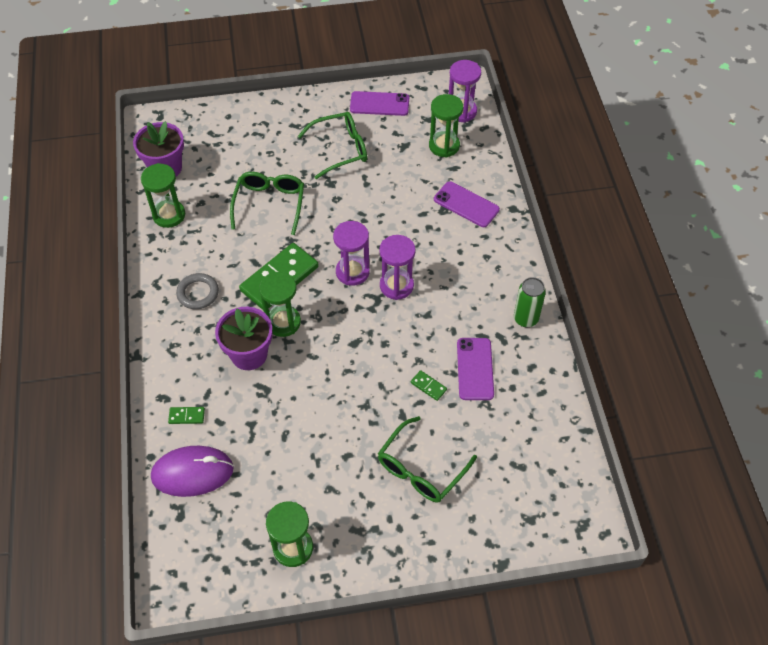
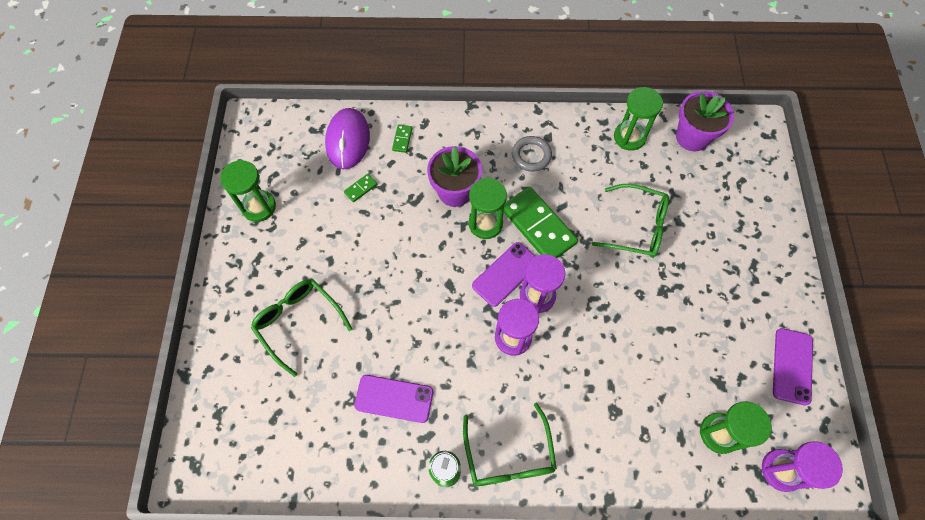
camera: 100 degrees right, 10 degrees up
(339, 149) = (715, 308): green glasses -> green glasses (509, 454)
(428, 386) = (384, 346): green domino -> green domino (360, 188)
(466, 204) = (620, 440): purple phone -> purple phone (505, 274)

